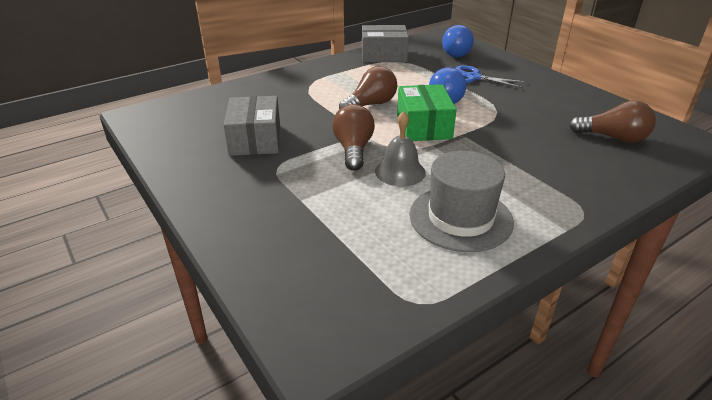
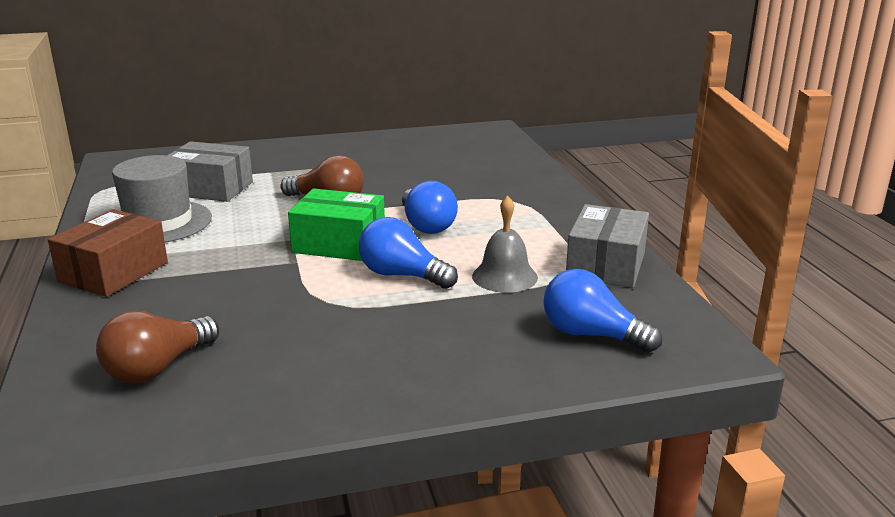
camera: 110 degrees right, 10 degrees down
(255, 139) = (395, 165): grey box -> grey box (210, 188)
(370, 105) = (426, 225): brown light bulb -> blue light bulb
(400, 171) = (261, 213): grey bell -> grey bell (504, 276)
(473, 77) = (462, 319): blue scissors -> none
(554, 200) = (113, 272): none -> brown box

